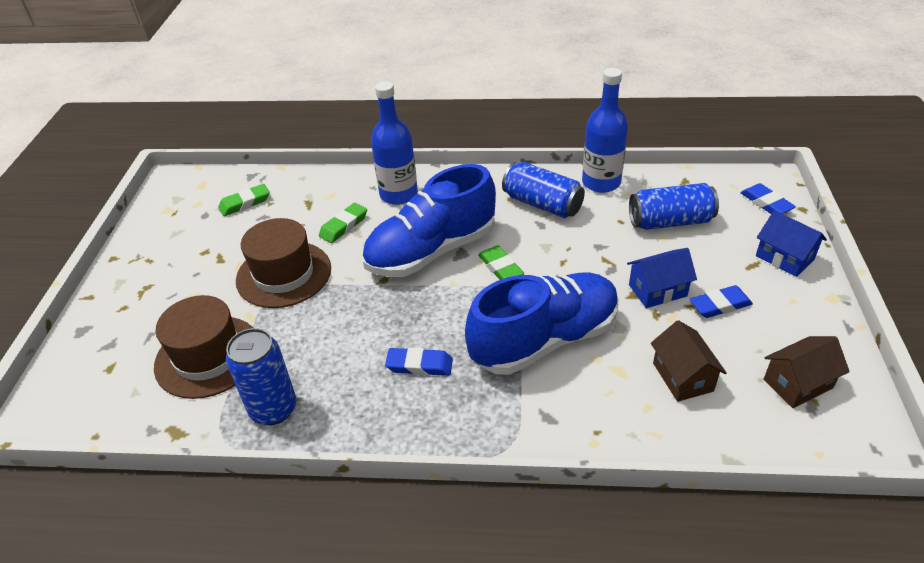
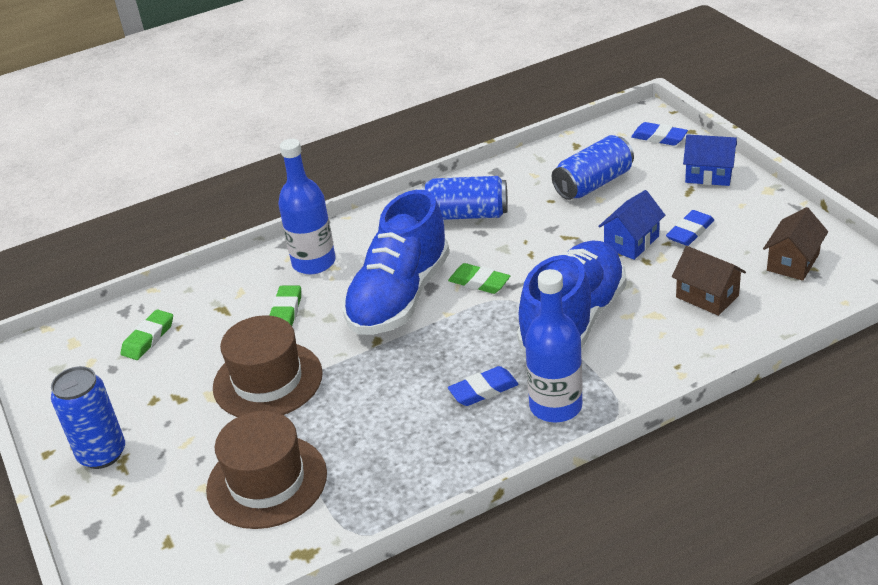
camera: 30 degrees left, 5 degrees down
(273, 409) = (382, 488): blue can -> blue can (102, 454)
(601, 182) = (503, 175): blue bottle -> blue bottle (555, 406)

